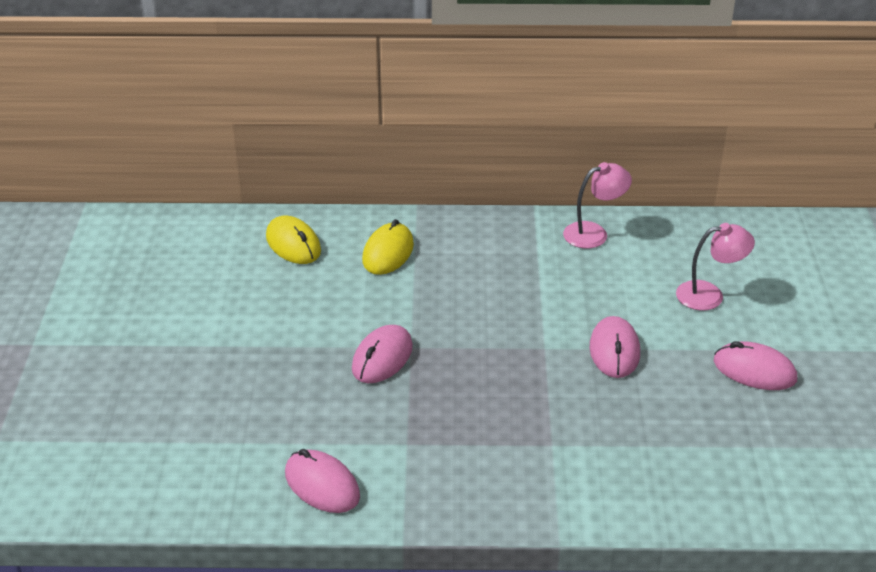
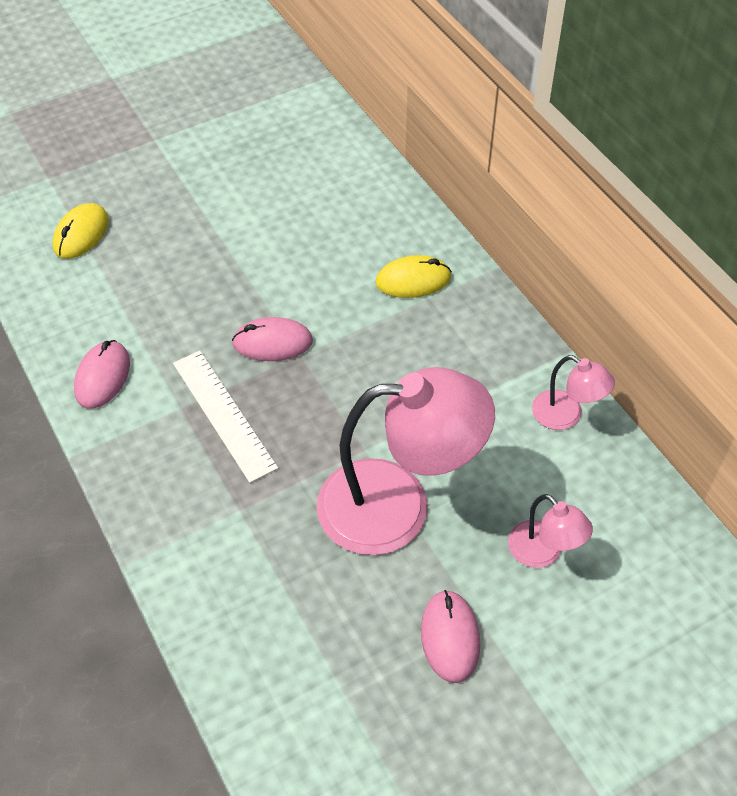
camera: 60 degrees right, 15 degrees up
(293, 244) = (376, 216): yellow mouse -> yellow mouse (81, 234)
(438, 417) = (224, 414): none -> white ruler
(614, 351) = (397, 505): pink mouse -> pink lamp

